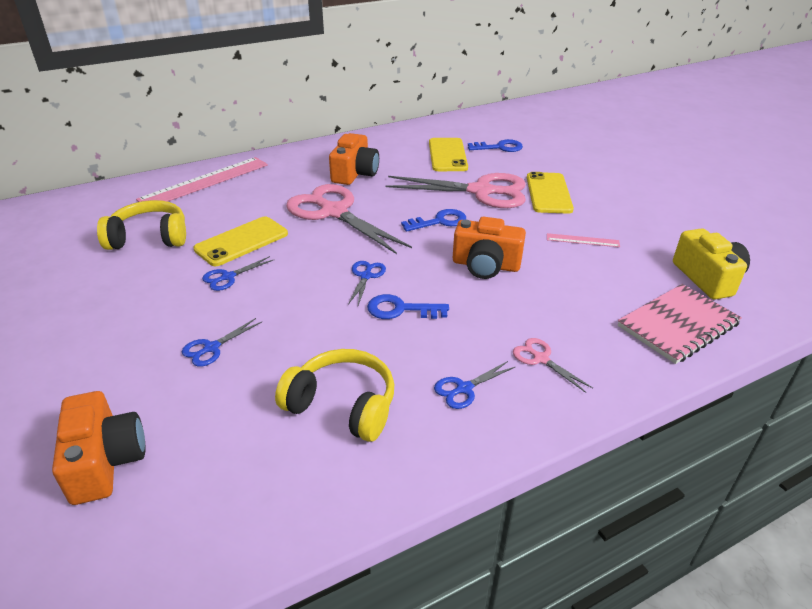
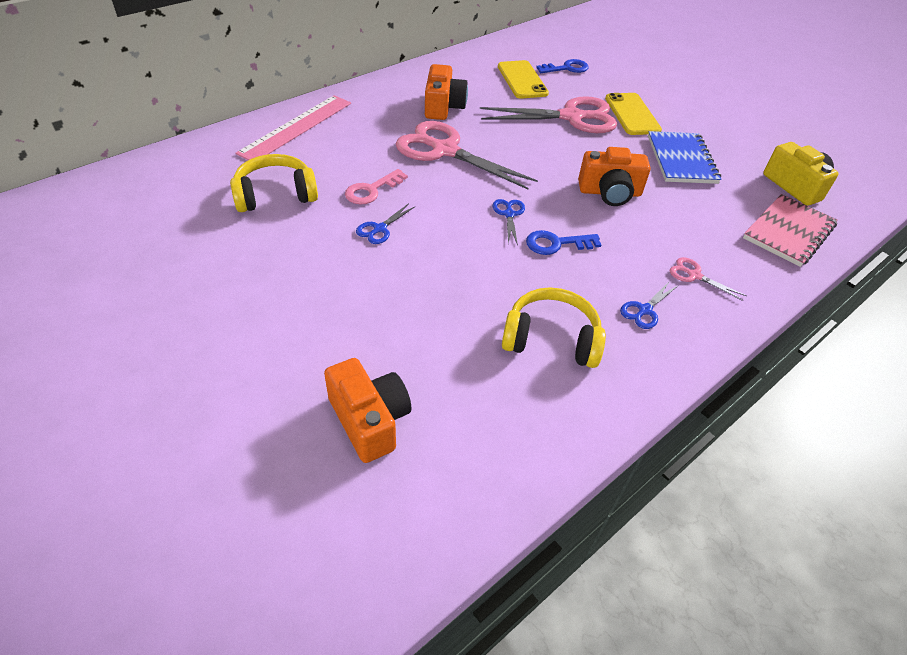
camera: 15 degrees left, 10 degrees up
(211, 348) = (404, 301): blue scissors -> none
(241, 241) = (372, 190): yellow phone -> pink key
(439, 221) = (548, 152): blue key -> none
(582, 240) = (681, 160): pink ruler -> blue notebook

